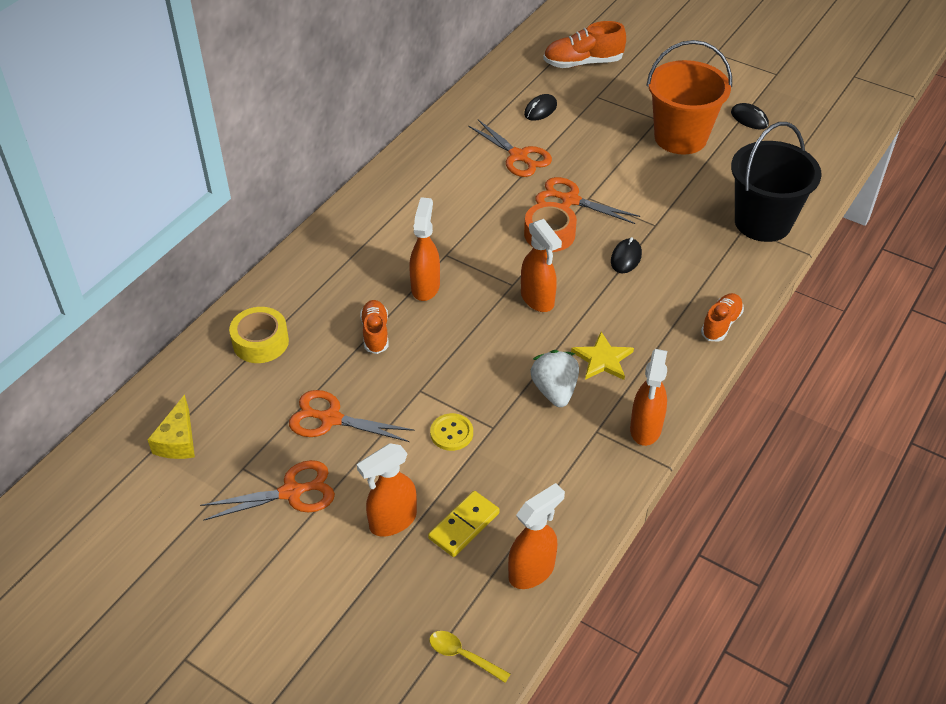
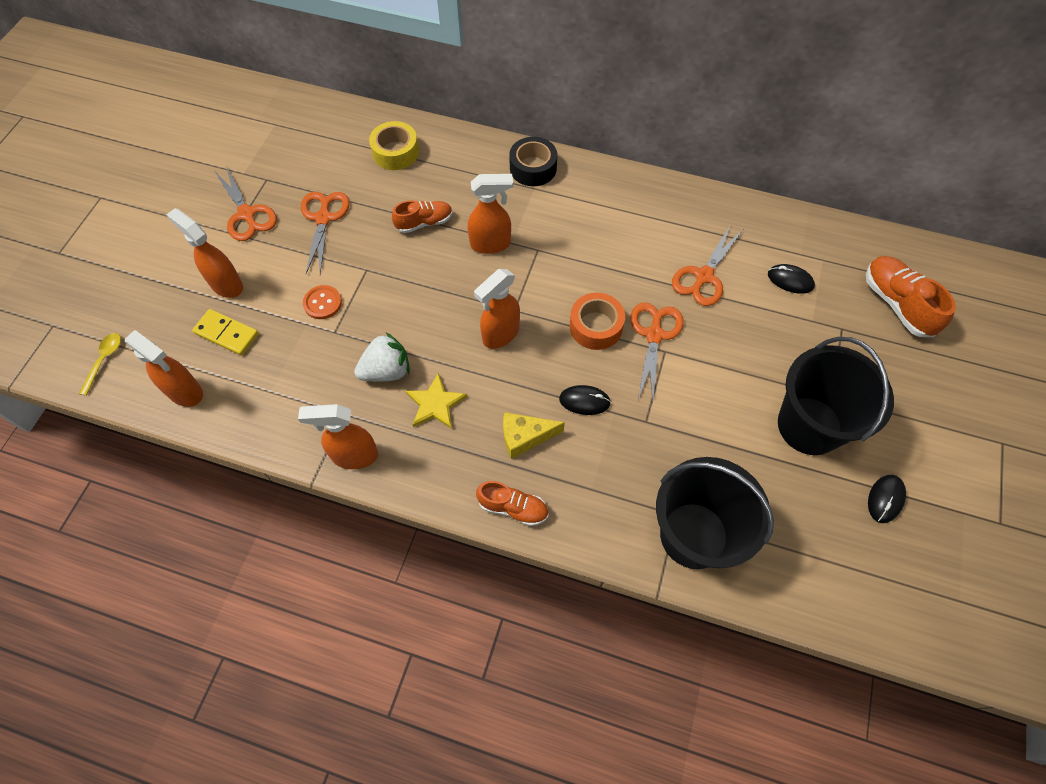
camera: 75 degrees right, 15 degrees up
(178, 440) = (286, 135): yellow cheese -> yellow cheese (525, 437)
(339, 237) = (533, 168): none -> black tape
(451, 433) = (322, 303): yellow button -> orange button
(680, 137) = (809, 425): orange bucket -> black bucket

